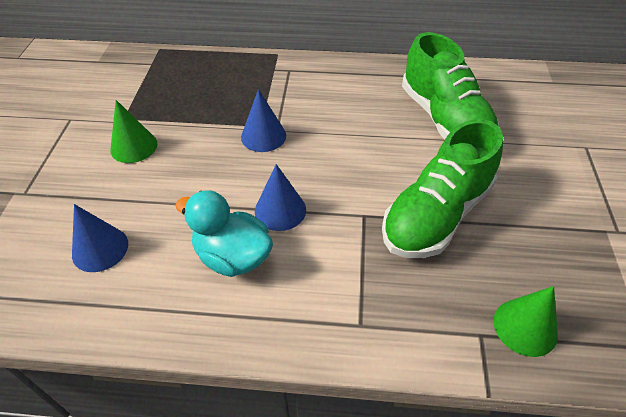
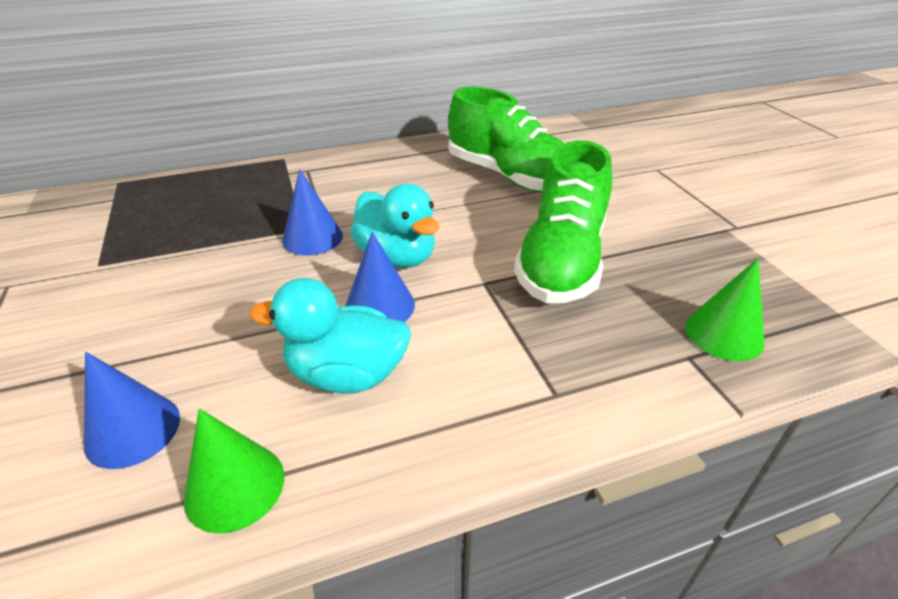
camera: 25 degrees left, 10 degrees down
(134, 146) = (130, 292): green cone -> green cone (234, 486)
(313, 172) = (397, 257): none -> turquoise duck

